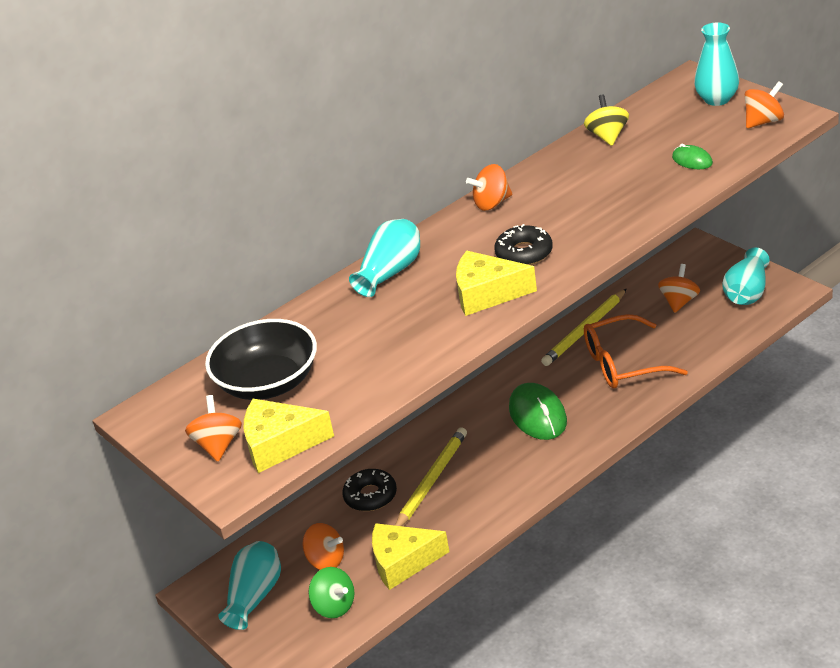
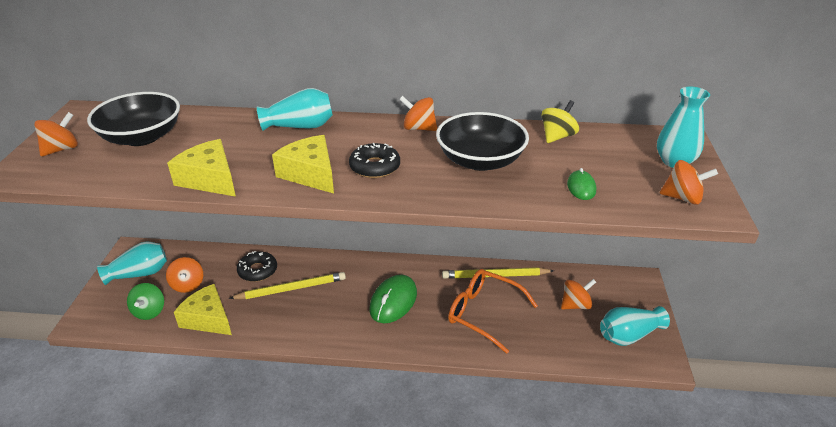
camera: 40 degrees right, 0 degrees up
(280, 444) = (73, 170): yellow cheese -> yellow cheese (210, 179)
(589, 192) = (480, 160): none -> black bowl

